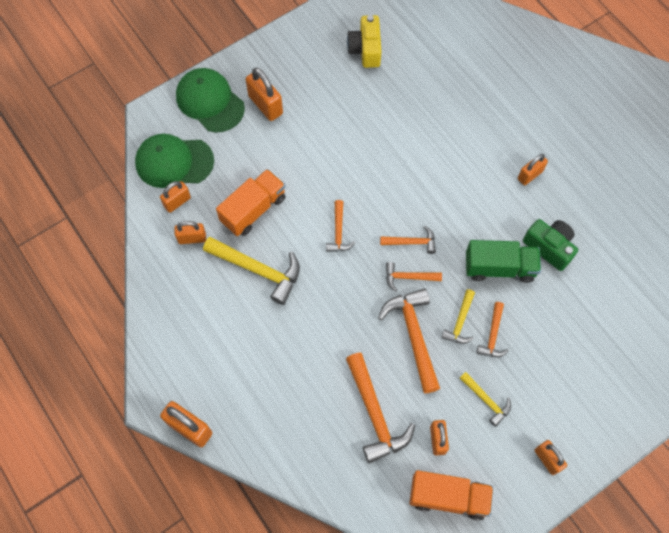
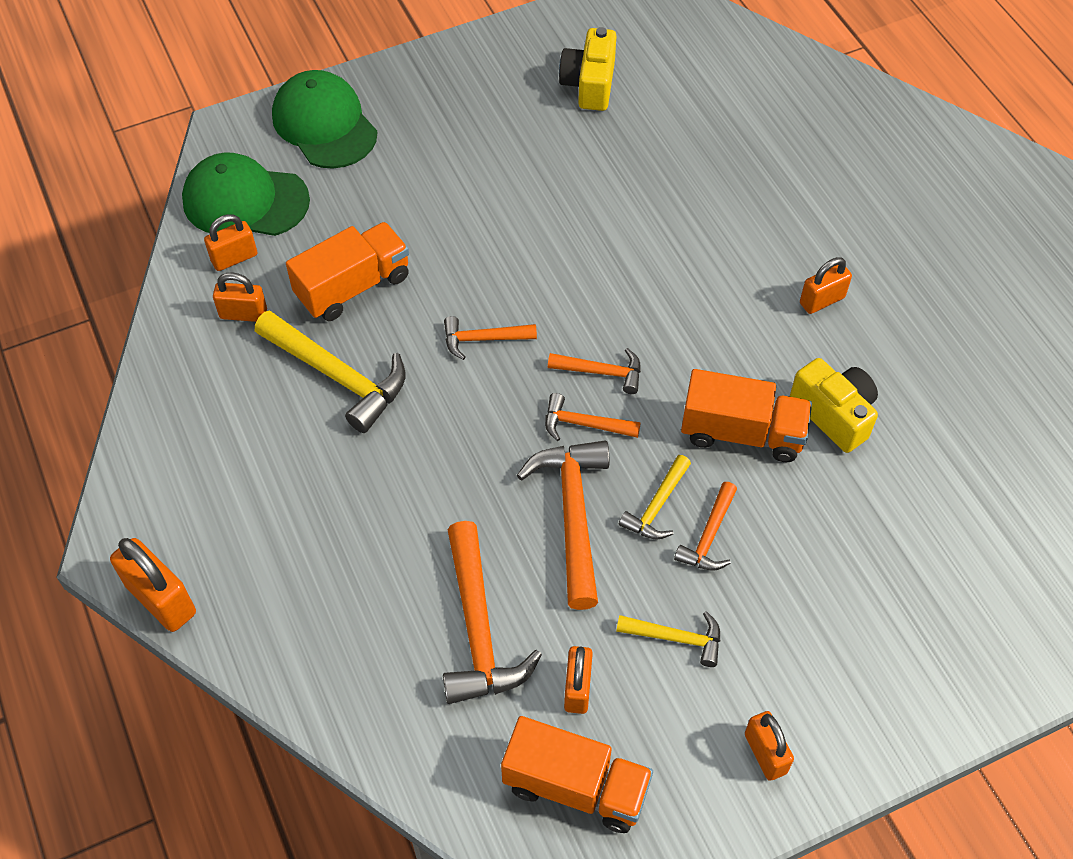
camera: 10 degrees right, 10 degrees down
(265, 105) = (411, 140): orange padlock -> none
(338, 232) = (483, 339): orange hammer -> orange hammer turned 75 degrees clockwise
(486, 400) = (676, 638): yellow hammer -> yellow hammer turned 45 degrees counterclockwise
(499, 267) = (742, 432): green truck -> orange truck
(549, 247) = (834, 414): green camera -> yellow camera

